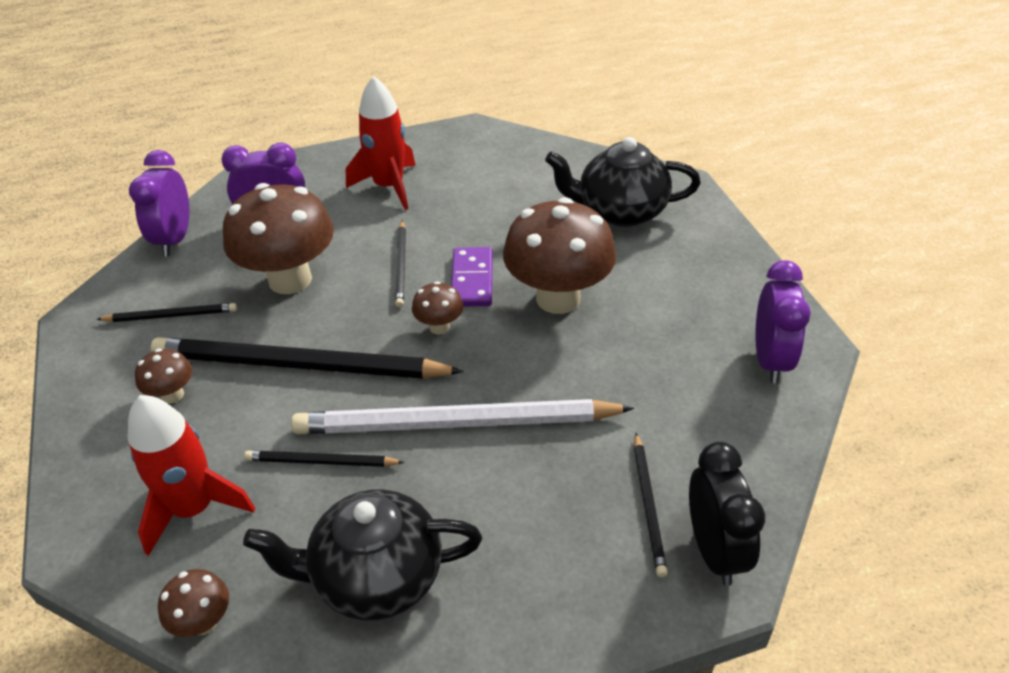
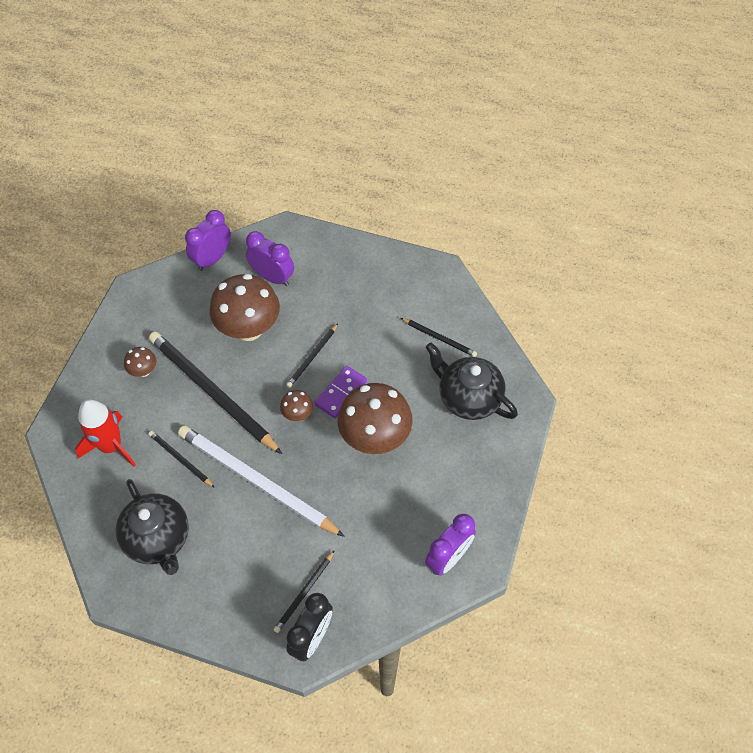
camera: 35 degrees right, 15 degrees up
(171, 315) = (176, 316): black pencil -> black pencil (439, 338)
(203, 622) = (78, 508): brown mushroom -> none
(376, 577) = (158, 539): black teapot -> black teapot turned 150 degrees counterclockwise
(389, 186) = (353, 289): red rocket -> none

